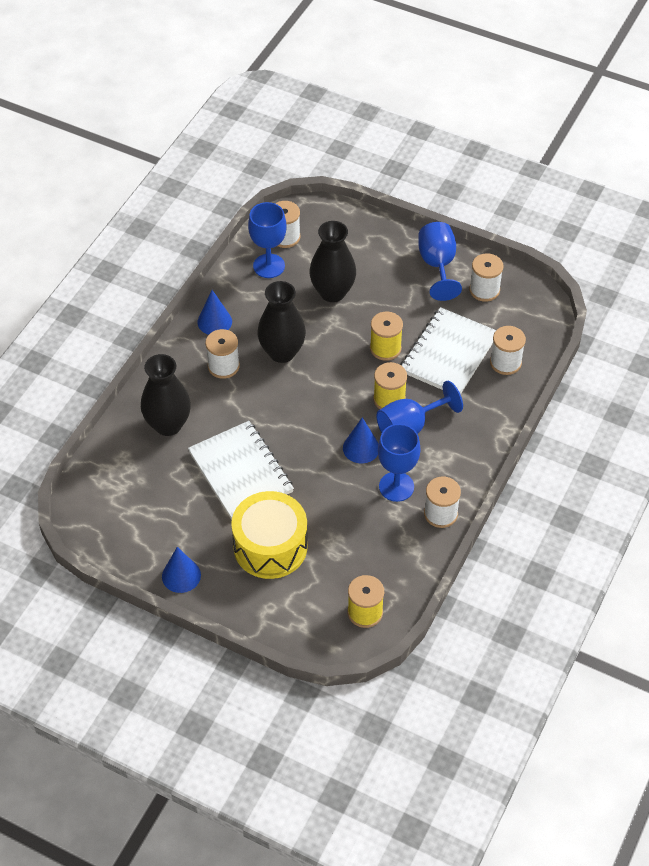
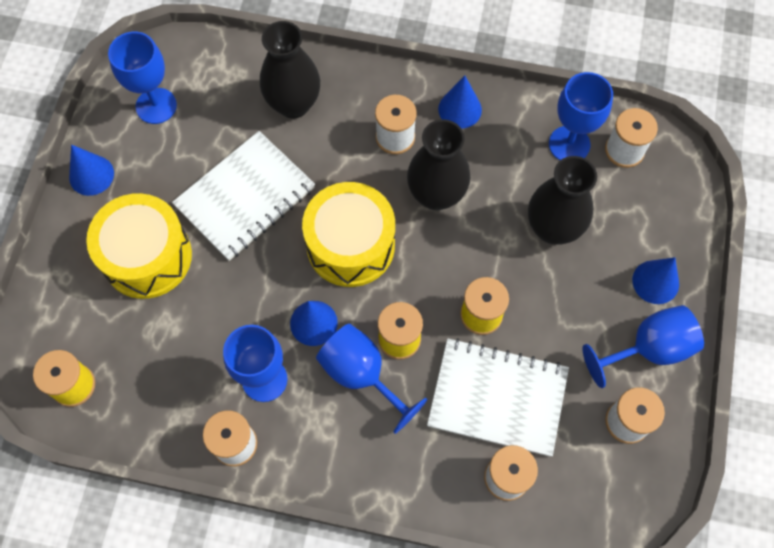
camera: 75 degrees right, 15 degrees up
(132, 519) = (156, 106): none -> blue goblet
(305, 413) = (350, 245): none -> yellow drum
(391, 248) = (655, 282): none -> blue cone

